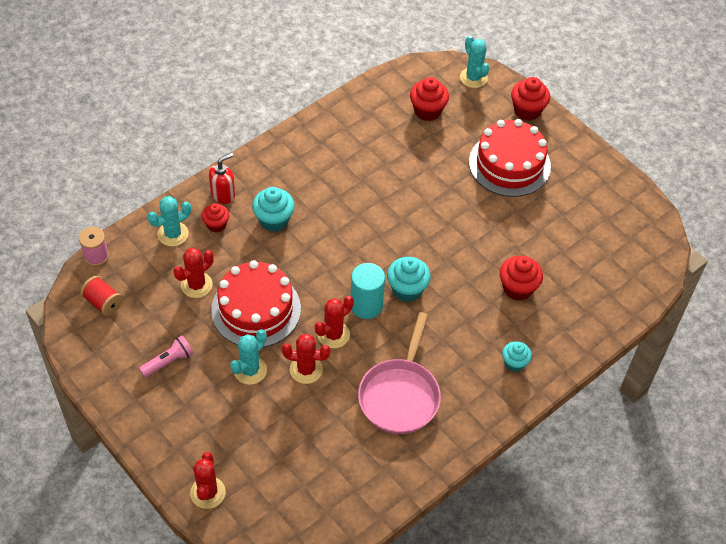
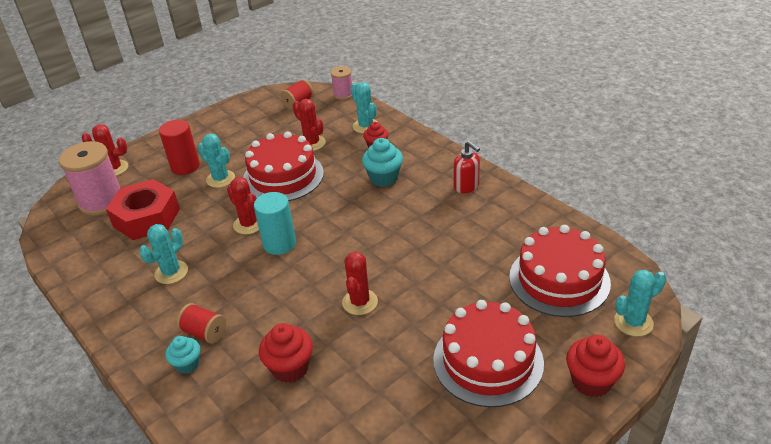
camera: 95 degrees right, 15 degrees down
(168, 362) = (238, 138): pink flashlight -> none
(218, 411) = (185, 166): none -> red cylinder
(223, 194) = (412, 147): red soap dispenser -> red soap dispenser (466, 186)
(274, 491) = (102, 201): none -> pink spool
(306, 369) = (214, 210): red cactus -> red cactus (360, 302)
(311, 435) = (147, 218): none -> red nut
(400, 395) = (171, 272): pink pan -> turquoise cactus
(407, 289) = (296, 272): turquoise cupcake -> none
(427, 111) = (559, 280): red cupcake -> red cake
(479, 355) = (204, 332): none -> red spool

